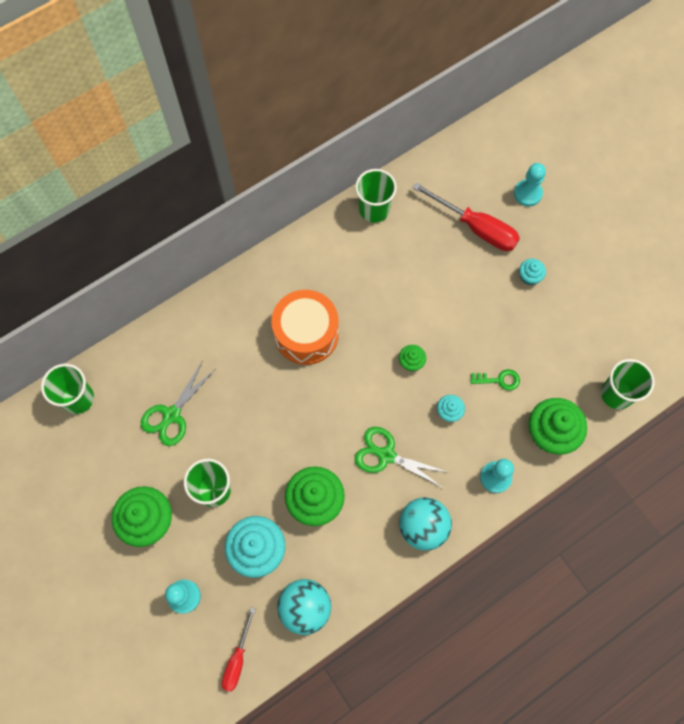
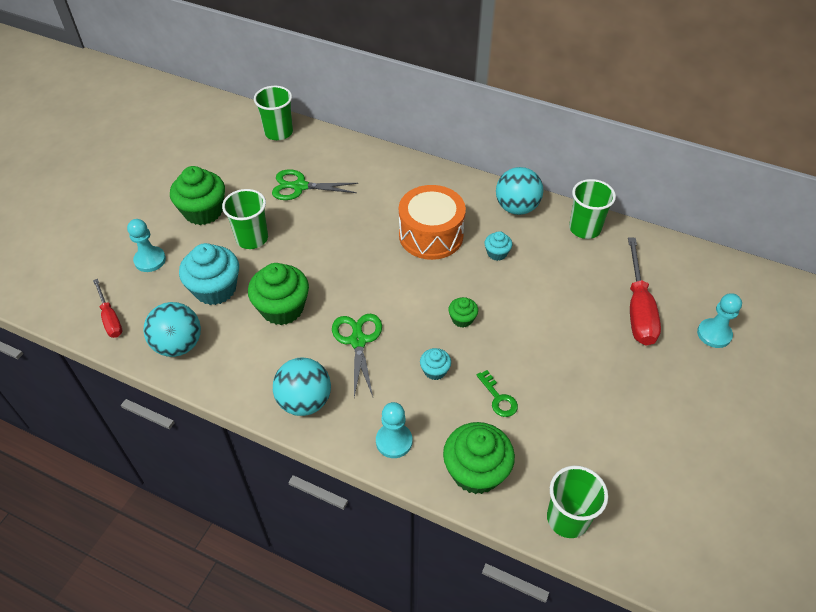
camera: 60 degrees right, 20 degrees down
(237, 659) = (110, 318): red screwdriver -> red screwdriver turned 105 degrees counterclockwise
(318, 246) = (516, 208): none -> turquoise ball
(529, 276) = (628, 375): turquoise cupcake -> turquoise cupcake (497, 253)

